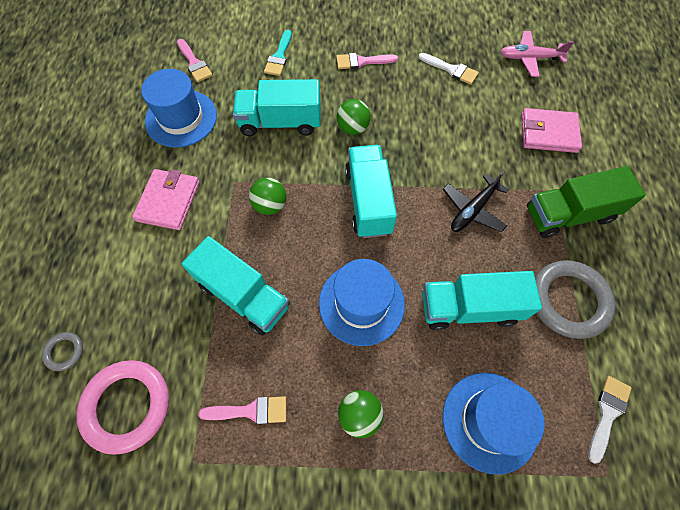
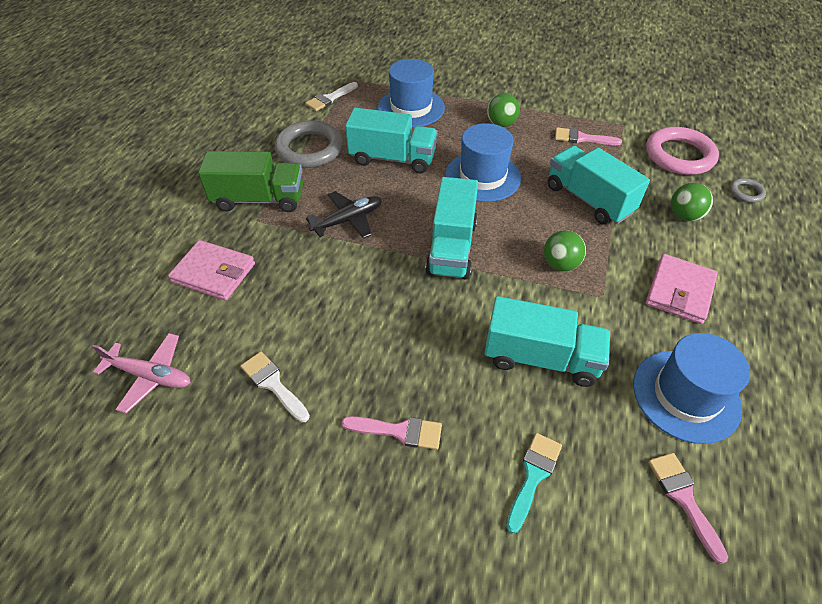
camera: 165 degrees left, 15 degrees down
(353, 128) = (445, 329): green ball -> green ball (684, 216)

